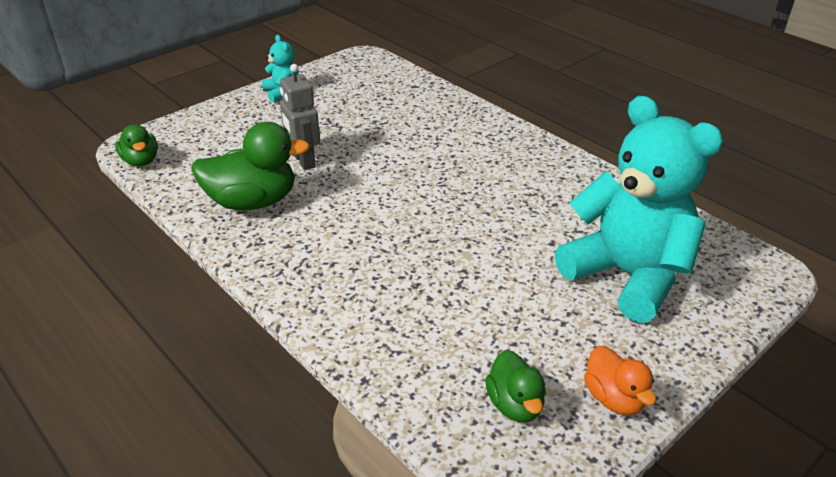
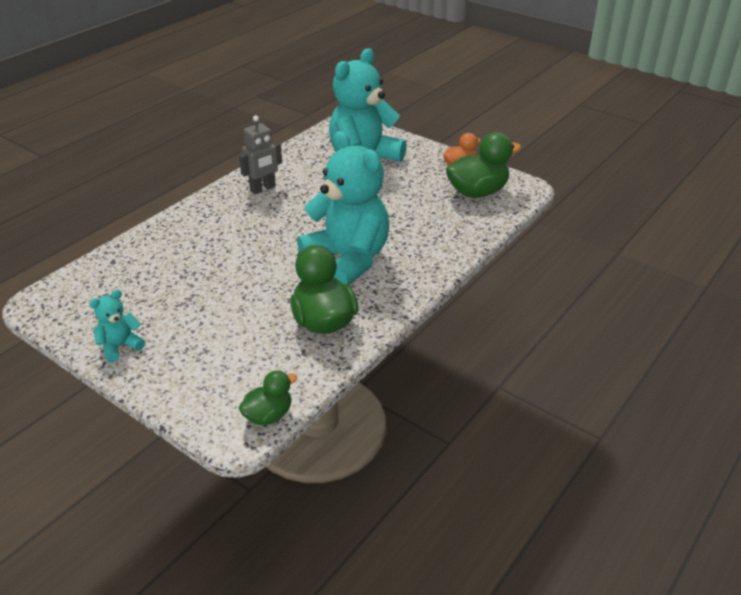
camera: 100 degrees left, 0 degrees up
(303, 161) = (255, 305): grey robot -> grey robot (263, 189)
(361, 231) = (347, 260): none -> turquoise teddy bear
(515, 404) = (477, 192): green duck -> green duck, size x1.73

